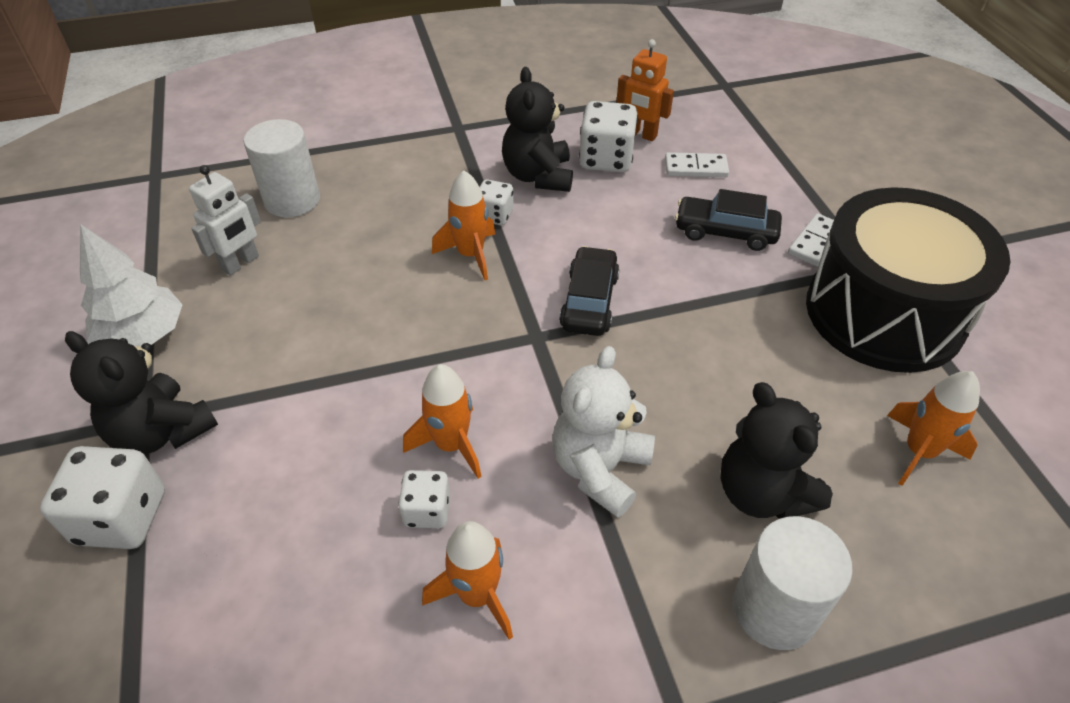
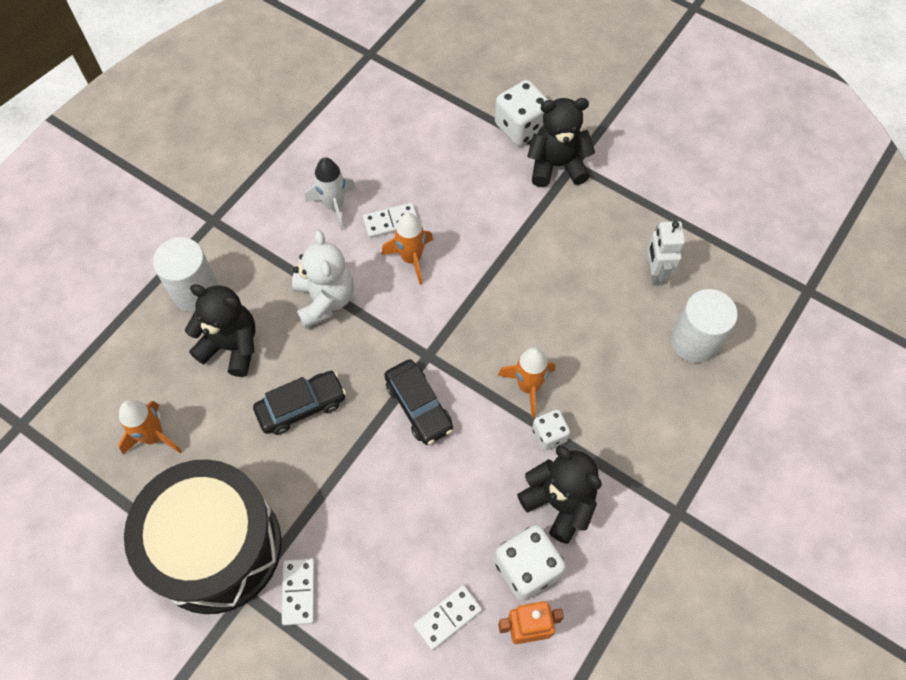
camera: 140 degrees right, 15 degrees up
(143, 335) = (638, 197): white tree -> none
(427, 510) = (391, 222): white dice -> white domino
(477, 595) = (334, 206): orange rocket -> white rocket
(725, 232) = (373, 550): black car -> black car (301, 407)

